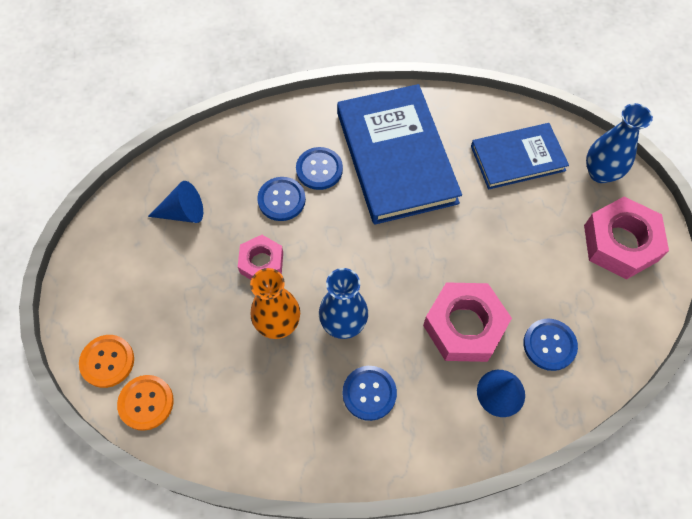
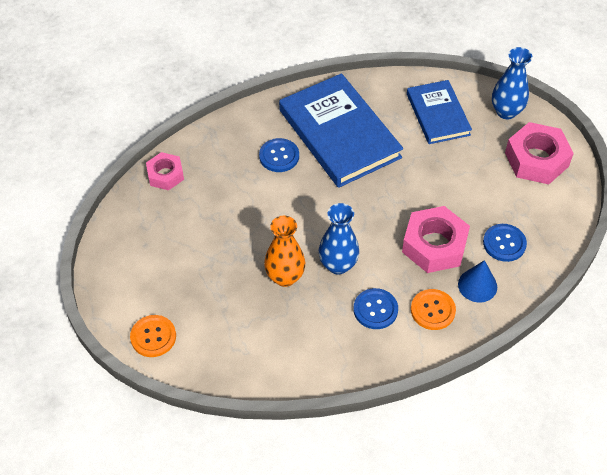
camera: 15 degrees left, 10 degrees down
(146, 403) = (197, 359): orange button -> orange button (433, 310)
(183, 212) = (176, 213): blue cone -> none
(261, 262) = (255, 236): pink nut -> pink nut (165, 175)
(281, 200) = (255, 185): blue button -> none
(517, 158) = (437, 114): blue book -> blue book turned 75 degrees counterclockwise

